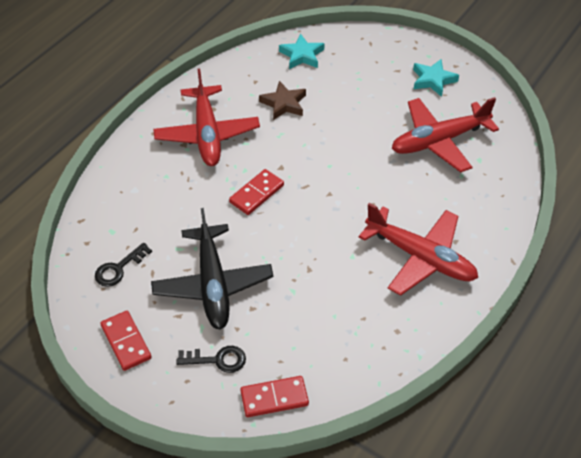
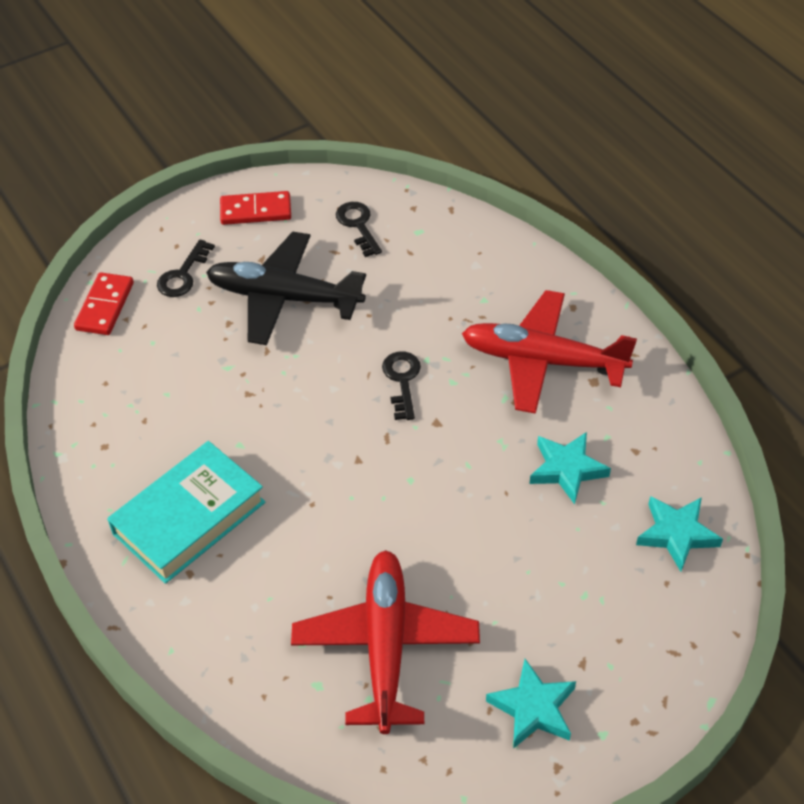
camera: 115 degrees right, 0 degrees up
(256, 193) = (402, 380): red domino -> black key
(284, 104) = (567, 469): brown star -> turquoise star
(420, 257) = (189, 518): red plane -> turquoise book

